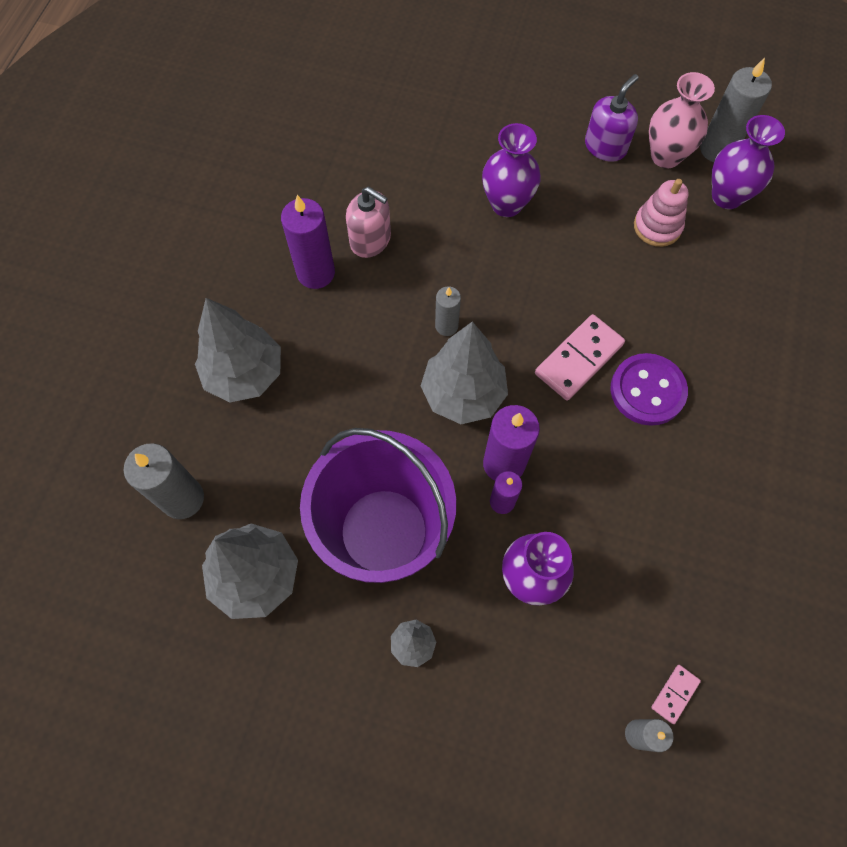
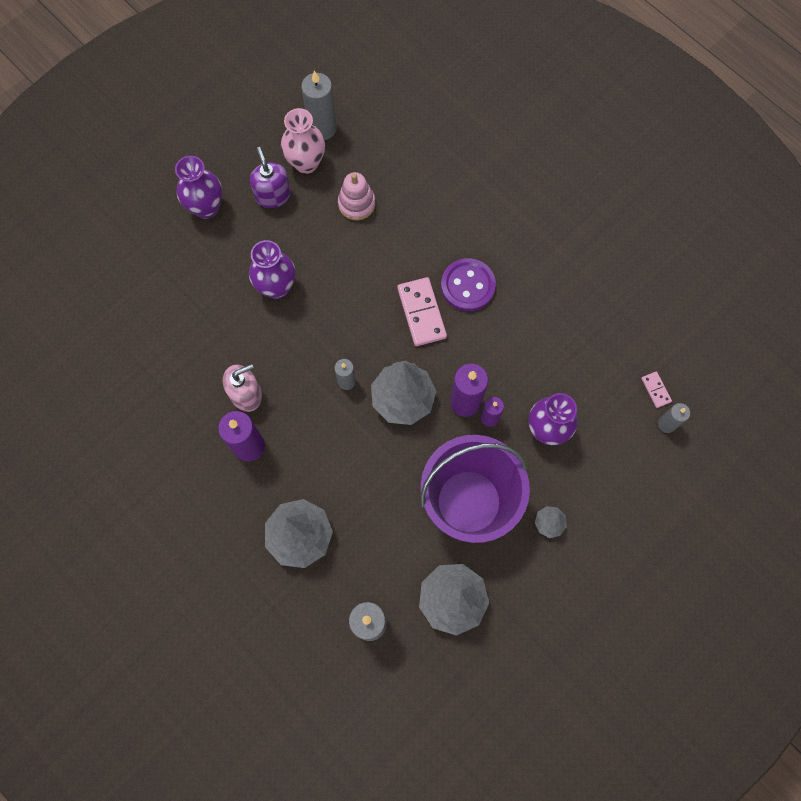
camera: 60 degrees left, 5 degrees up
(727, 196) = (362, 147): purple vase -> purple vase (206, 207)

